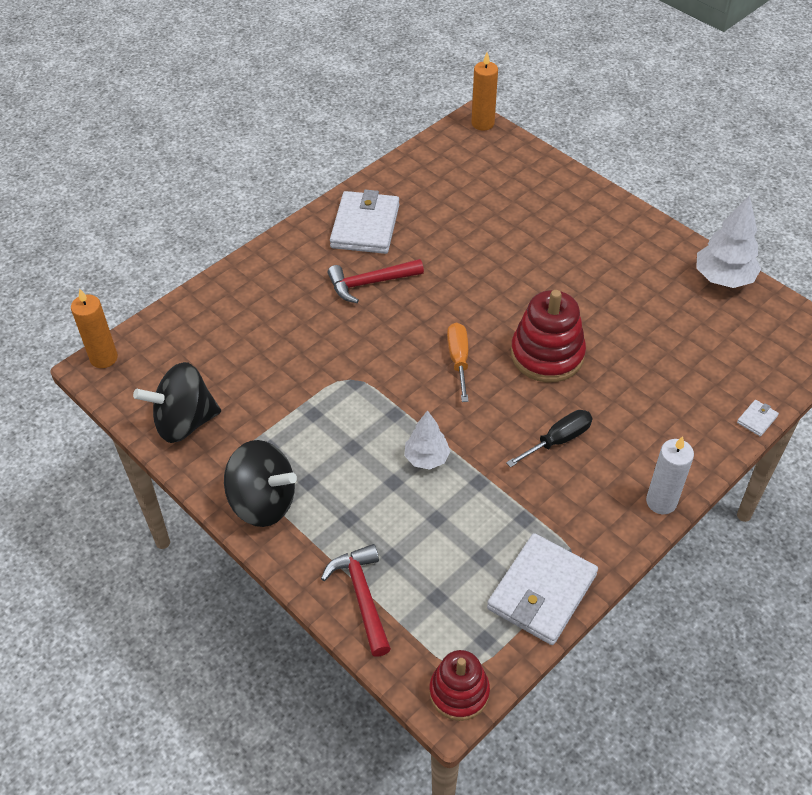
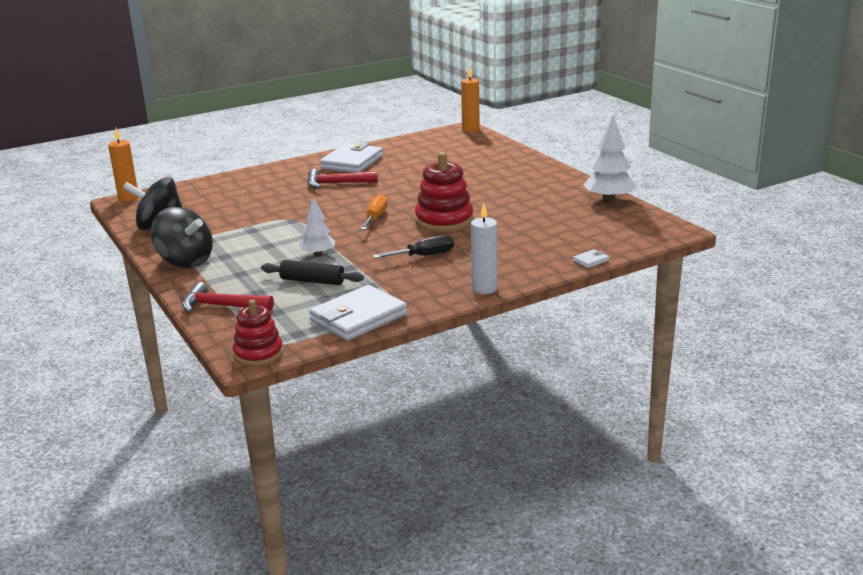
camera: 15 degrees right, 25 degrees down
(362, 597) = (222, 306): red hammer -> red hammer turned 75 degrees counterclockwise
(448, 520) = (312, 281): none -> black rolling pin

